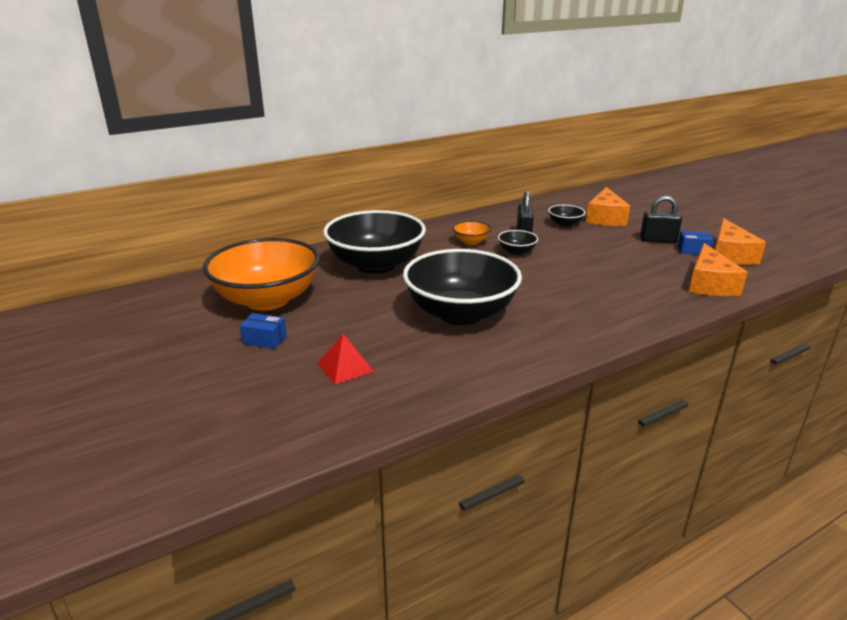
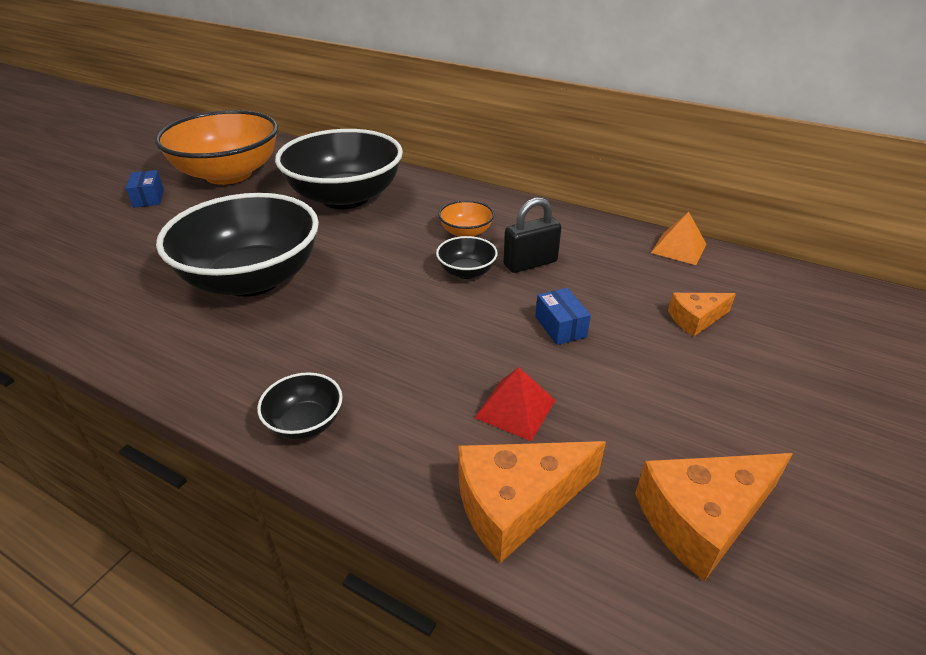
camera: 60 degrees right, 10 degrees up
(345, 367) = (106, 249): red pyramid -> red pyramid (515, 409)
(542, 202) = (679, 248): none -> orange pyramid
(565, 224) = (616, 287): black bowl -> black bowl (305, 423)
(605, 218) = (695, 319): orange cheese -> orange cheese, size x0.59
(658, 240) = (664, 399): black padlock -> none
(693, 250) = (665, 456): blue box -> blue box (560, 327)

